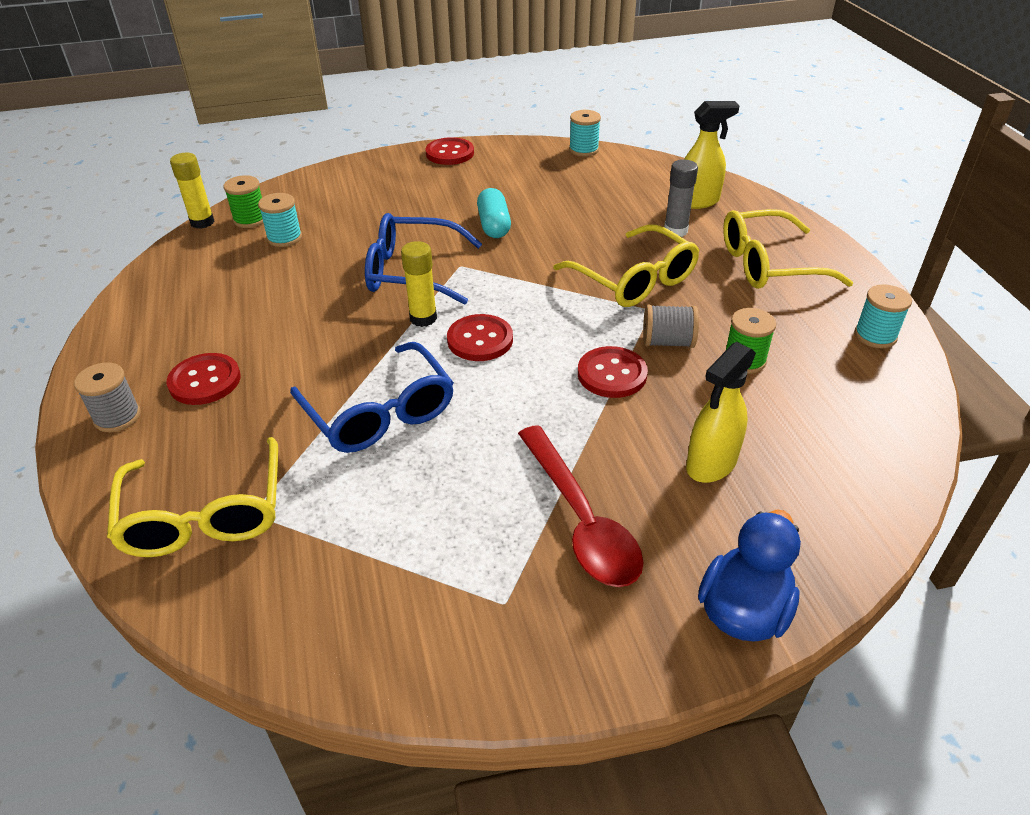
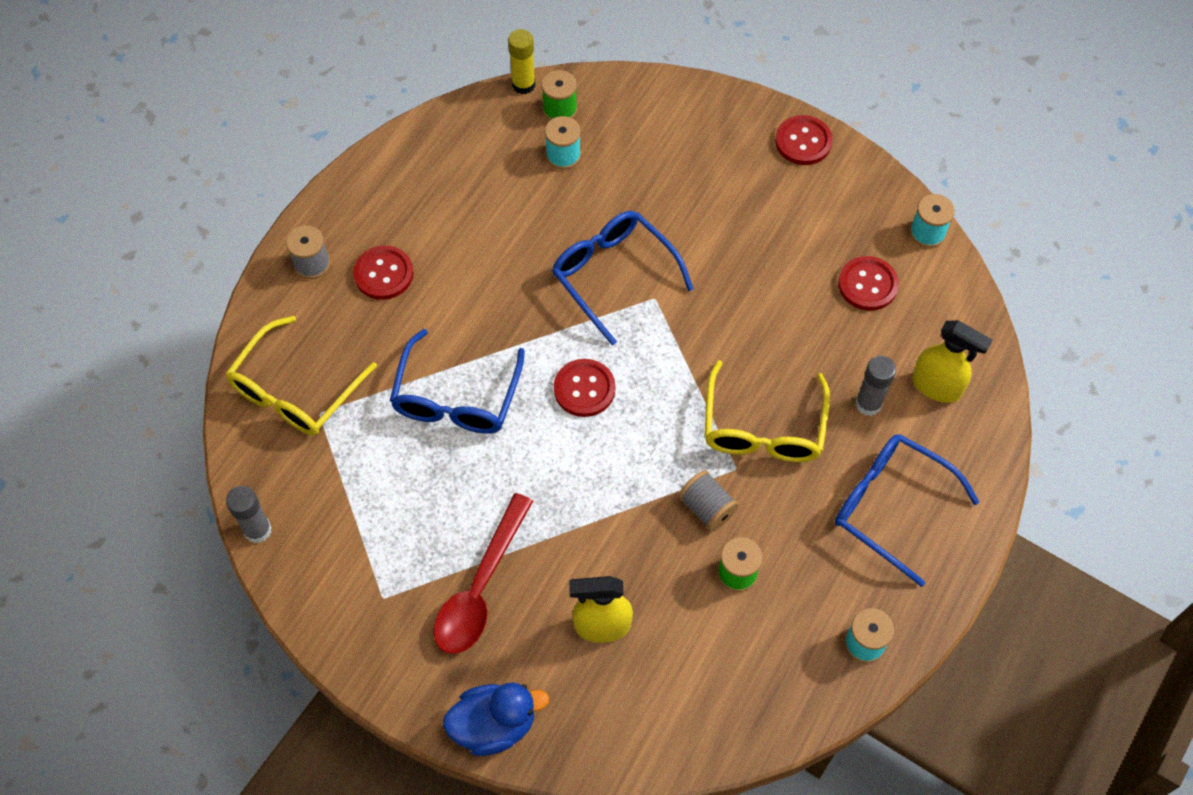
camera: 45 degrees right, 20 degrees up
(294, 659) = (258, 530): none -> grey glue stick
(423, 318) = (570, 333): yellow glue stick -> none
(494, 225) = (732, 272): turquoise capsule -> none
(612, 374) = (633, 500): red button -> red button (867, 285)
(769, 264) = (891, 506): yellow glasses -> blue glasses

